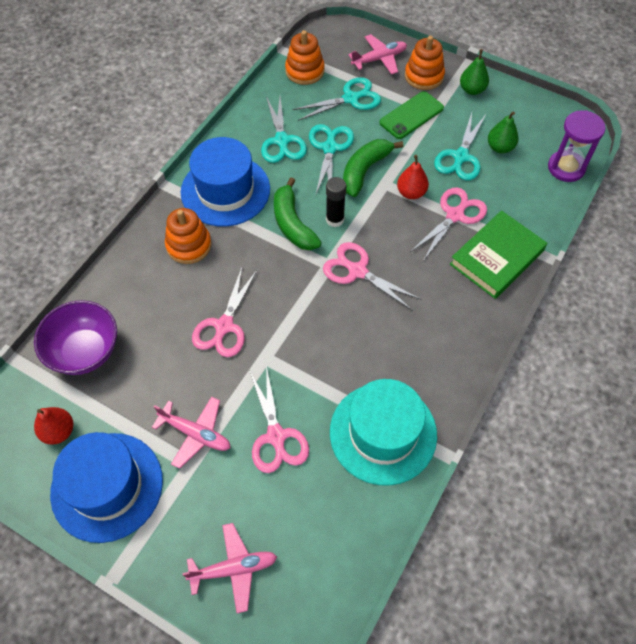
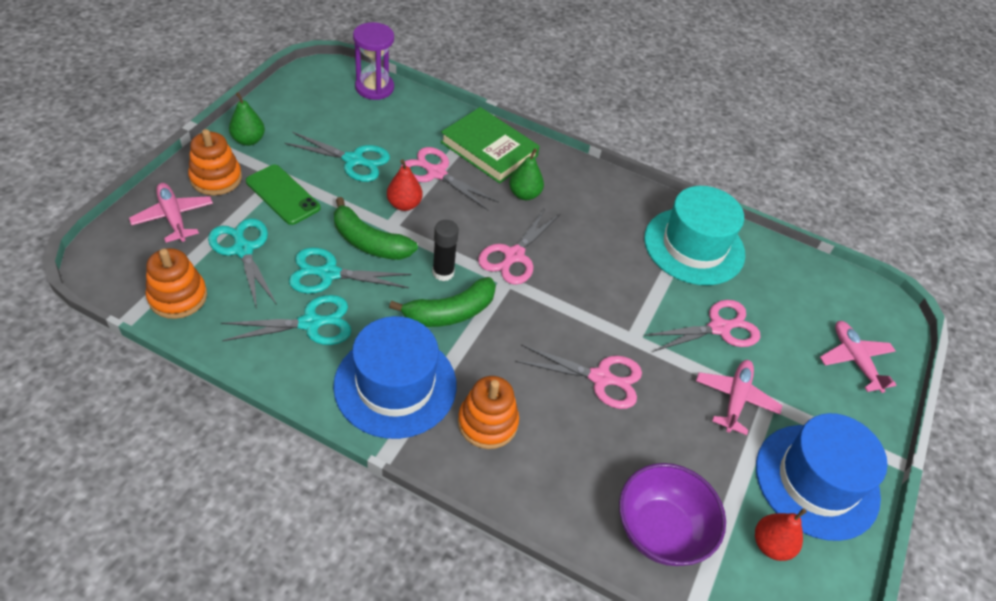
camera: 100 degrees left, 10 degrees down
(500, 147) = (342, 129): green pear -> green pear (524, 194)

